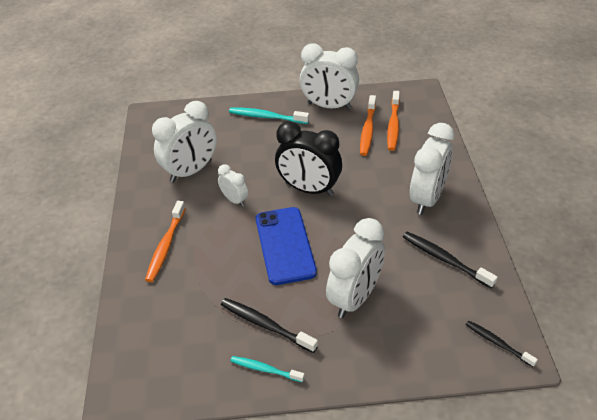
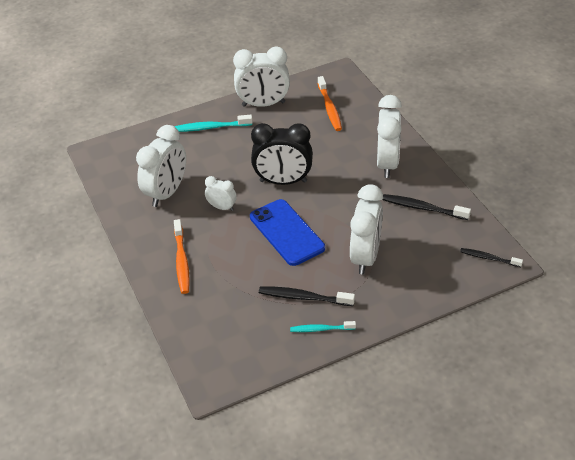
camera: 20 degrees left, 0 degrees up
(368, 130) = (309, 118): orange toothbrush -> none

